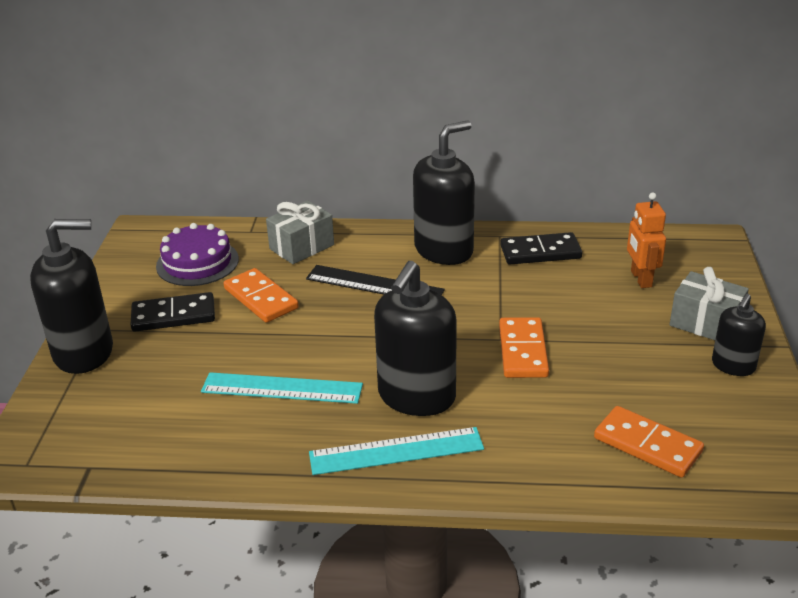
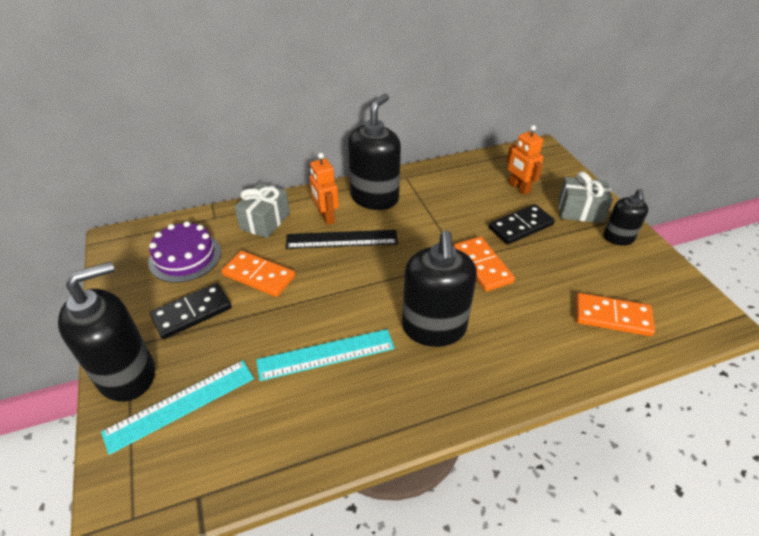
camera: 25 degrees left, 10 degrees up
(372, 257) = (326, 217): none -> orange robot
(396, 451) = (450, 382): turquoise ruler -> turquoise ruler (181, 404)
(540, 252) = (442, 183): black domino -> black domino (521, 226)

